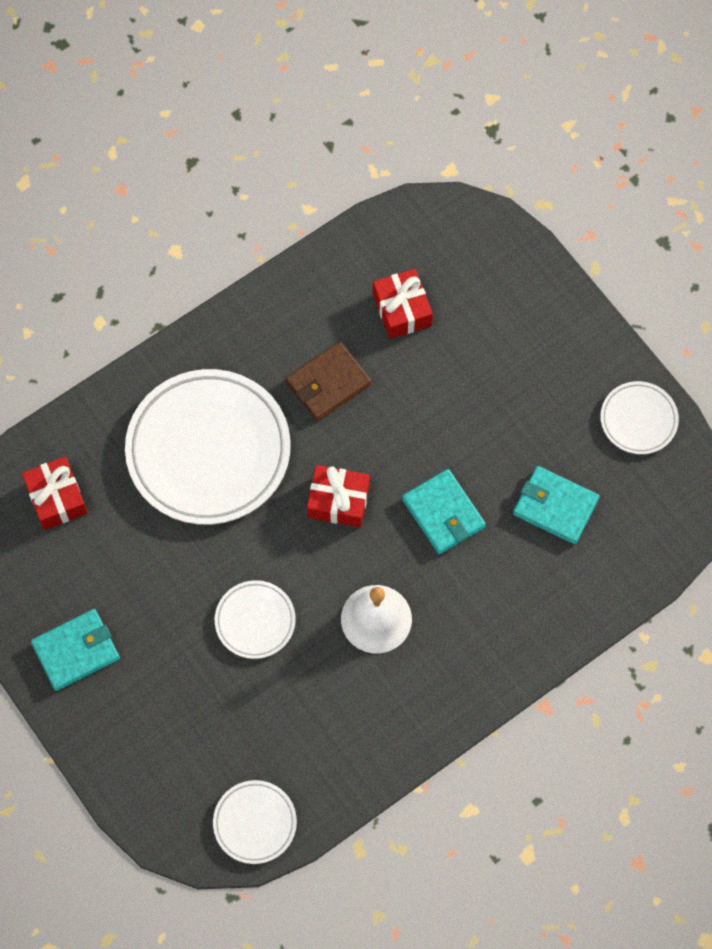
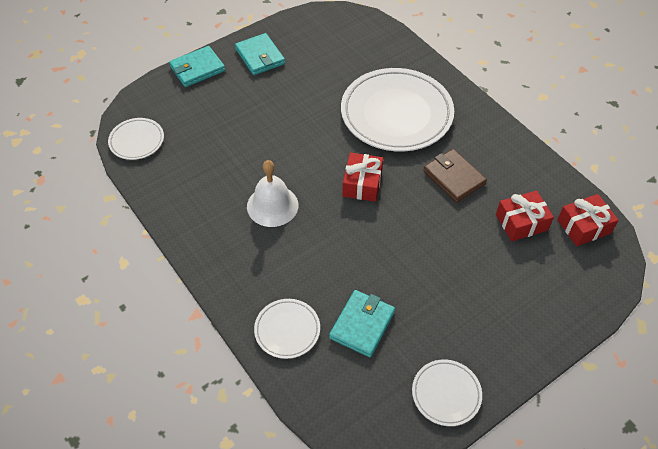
camera: 90 degrees right, 15 degrees down
(57, 498) = (359, 45): red gift -> red gift (584, 226)
(255, 621) = (274, 139): white plate -> white plate (287, 330)
(443, 513) = (354, 247): turquoise wallet -> turquoise wallet (197, 69)

